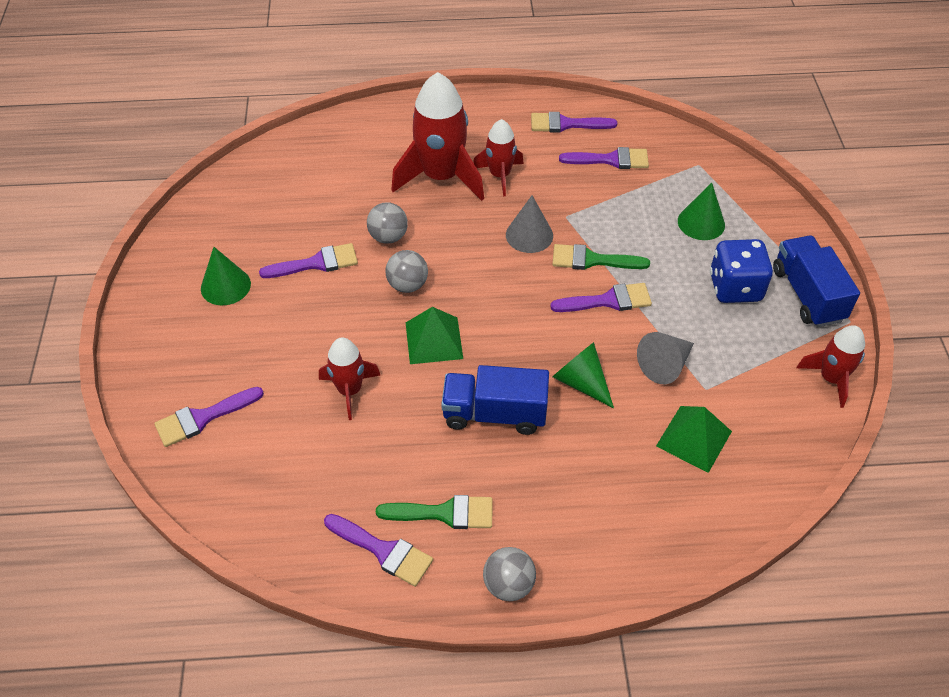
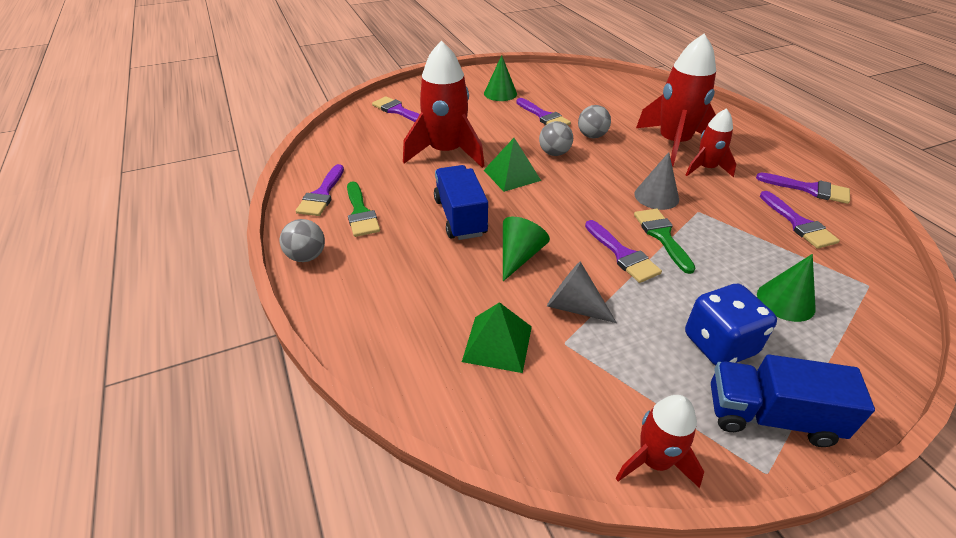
camera: 70 degrees right, 10 degrees down
(349, 390) = (446, 152): red rocket -> red rocket, size x1.77
(566, 124) = (809, 189): purple brush -> purple brush turned 135 degrees clockwise
(807, 294) = (770, 416): blue truck -> blue truck turned 135 degrees counterclockwise

